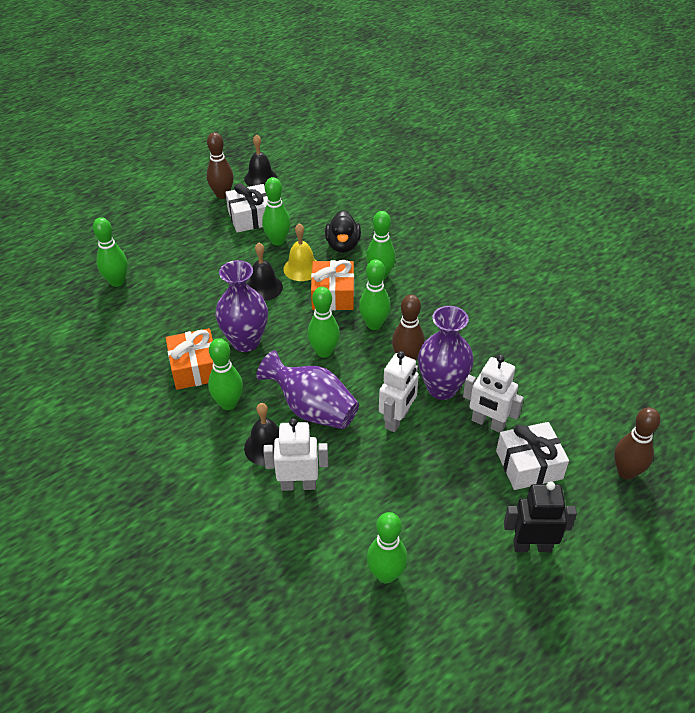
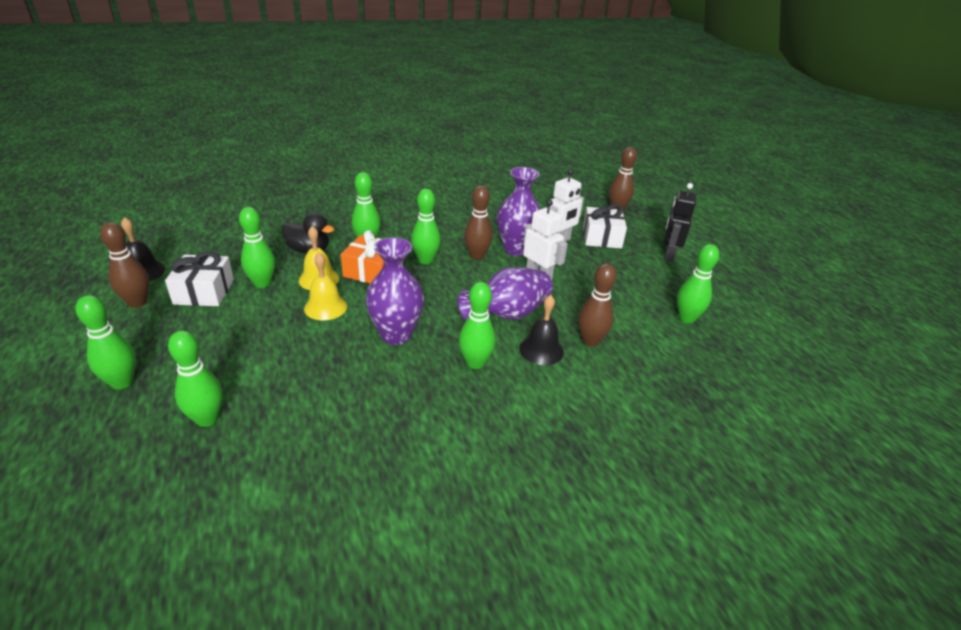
camera: 75 degrees left, 10 degrees down
(195, 368) = (411, 377): orange gift -> none
(263, 287) = (325, 307): black bell -> yellow bell
(298, 484) = (590, 341): white robot -> brown bowling pin
(324, 352) = (441, 292): green bowling pin -> green bowling pin (122, 382)

